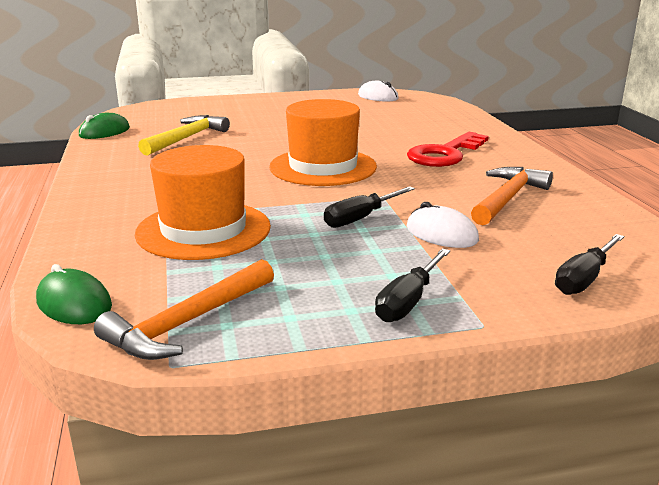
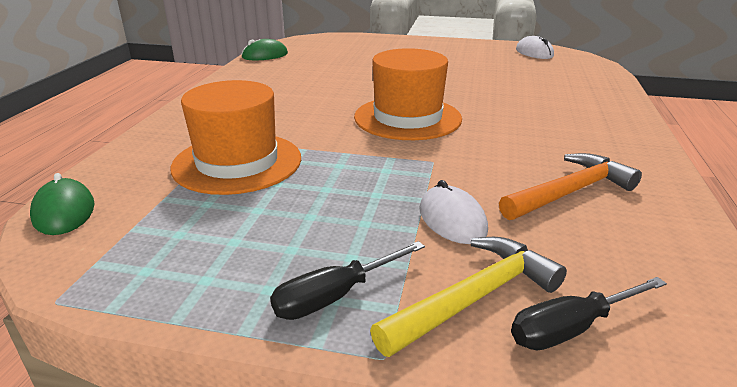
camera: 25 degrees right, 5 degrees up
(186, 138) = (320, 70): yellow hammer -> yellow hammer (474, 298)
(188, 323) = (119, 258): orange hammer -> none
(361, 218) = (387, 181): black screwdriver -> none
(445, 154) = (546, 125): red key -> none

